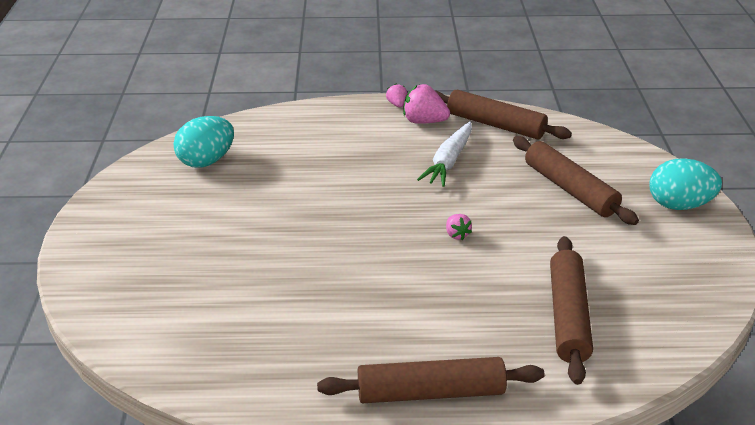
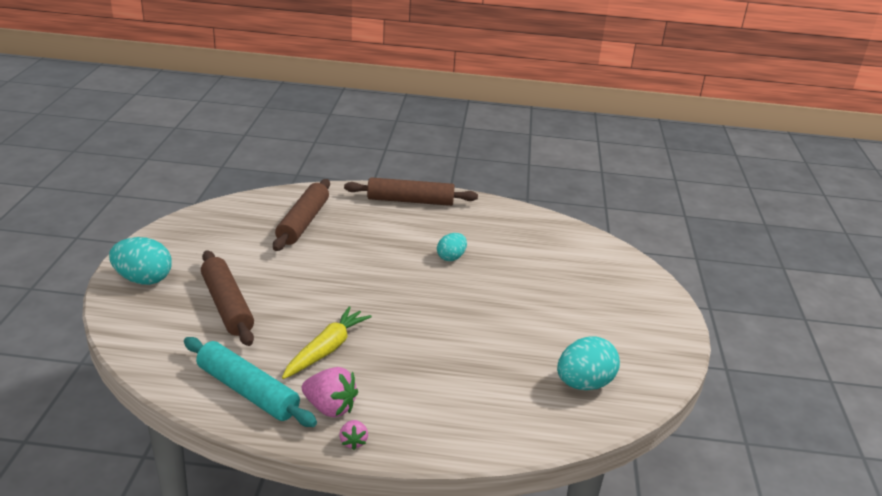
camera: 175 degrees left, 5 degrees down
(346, 285) = (451, 257): none -> turquoise egg
(449, 161) = (326, 349): white carrot -> yellow carrot
(457, 234) = (353, 280): pink strawberry -> none
(495, 125) = (248, 391): brown rolling pin -> turquoise rolling pin

